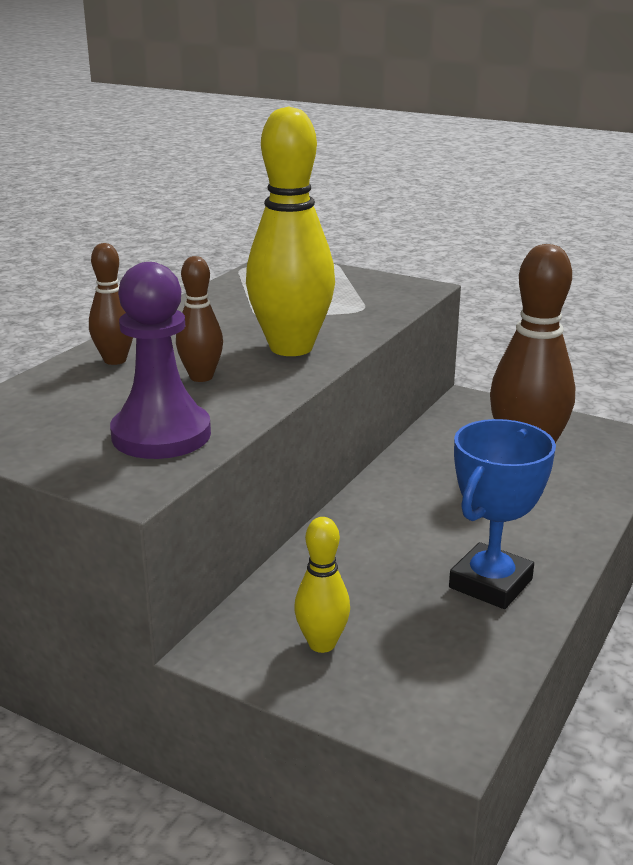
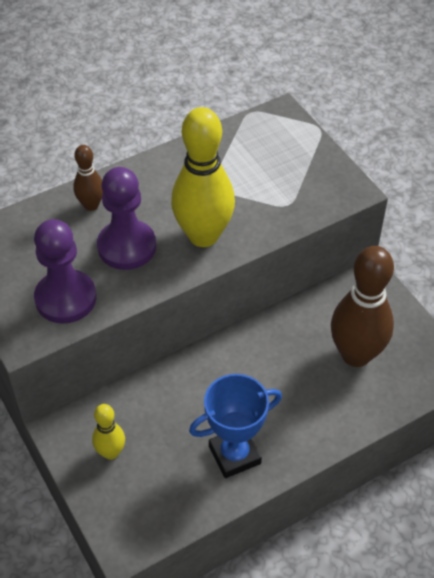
camera: 30 degrees right, 25 degrees up
(201, 377) = (127, 246): brown bowling pin -> purple pawn

